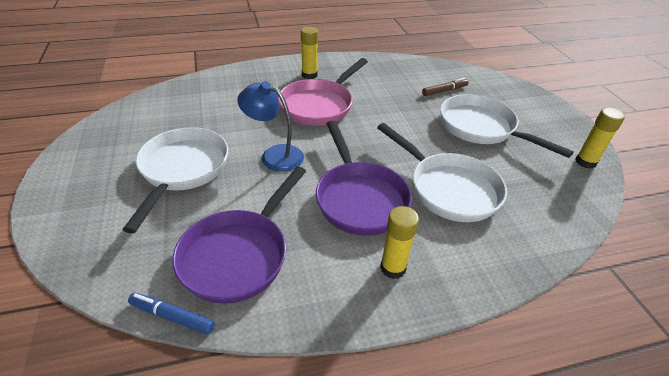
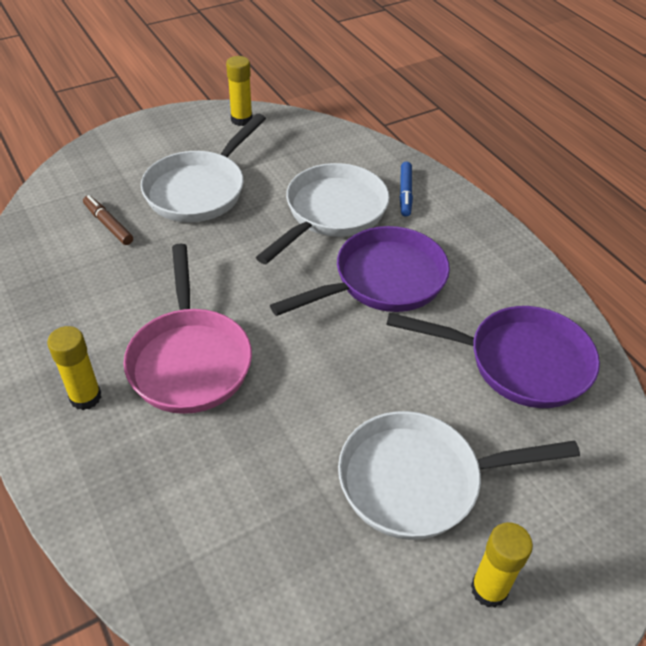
camera: 105 degrees left, 5 degrees up
(172, 317) = (618, 388): blue marker -> blue marker (405, 193)
(274, 155) = (338, 381): blue lamp -> none
(319, 105) = (189, 360): pink pan -> pink pan turned 60 degrees clockwise
(393, 268) = (464, 244): yellow glue stick -> yellow glue stick (489, 589)

